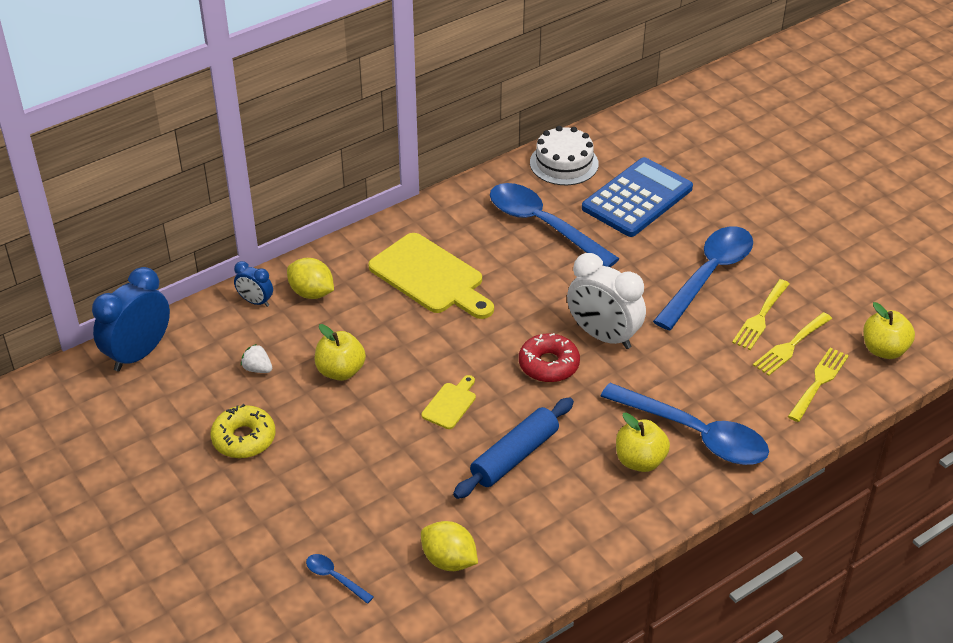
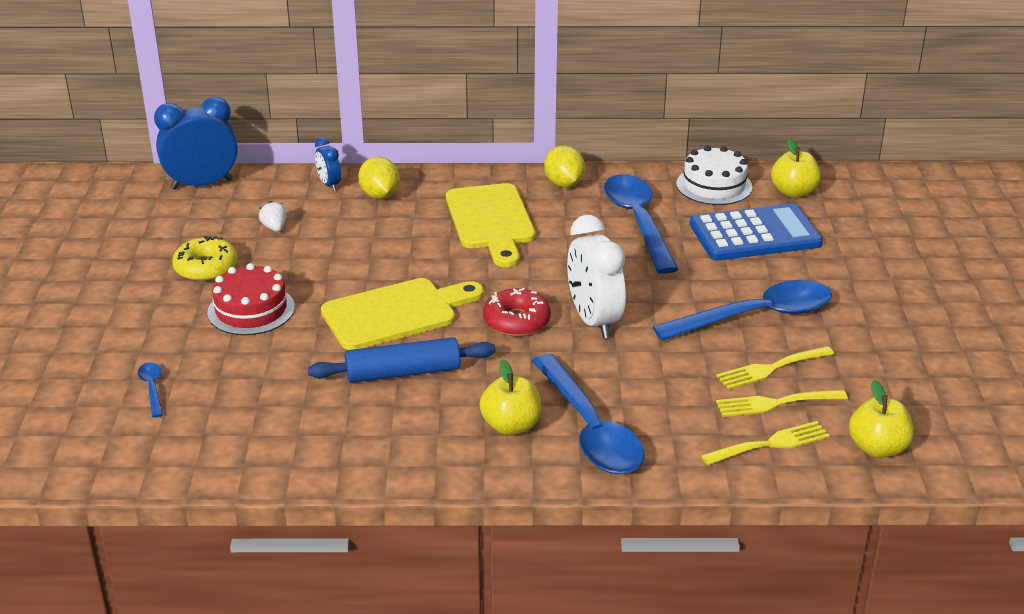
camera: 35 degrees right, 10 degrees down
(330, 460) = (251, 310): none -> red cake
(340, 371) = (336, 255): yellow apple -> yellow apple (793, 192)
(449, 560) = (254, 420): yellow lemon -> yellow lemon (564, 184)
(450, 404) = (395, 313): yellow cutting board -> yellow cutting board, size x2.10

